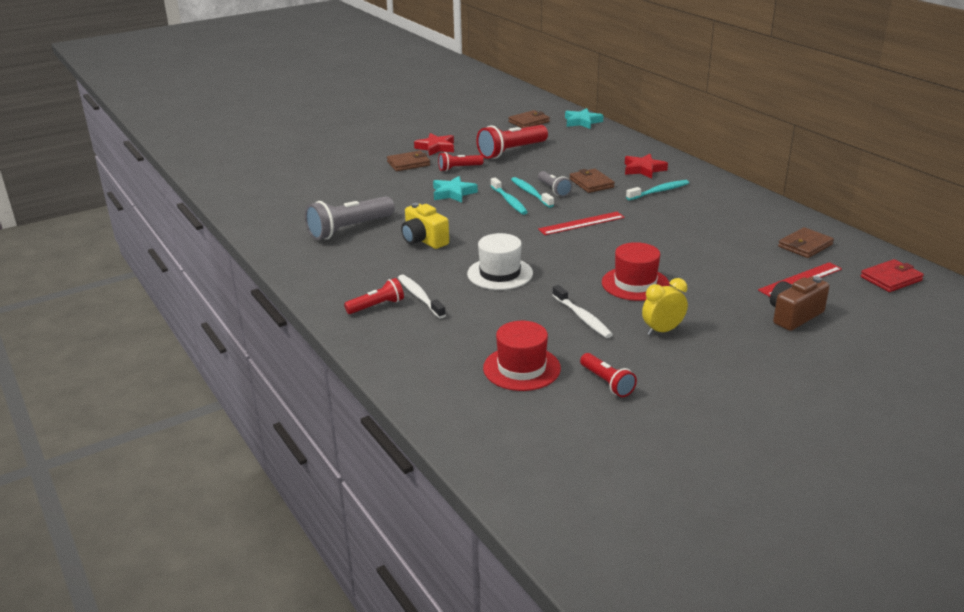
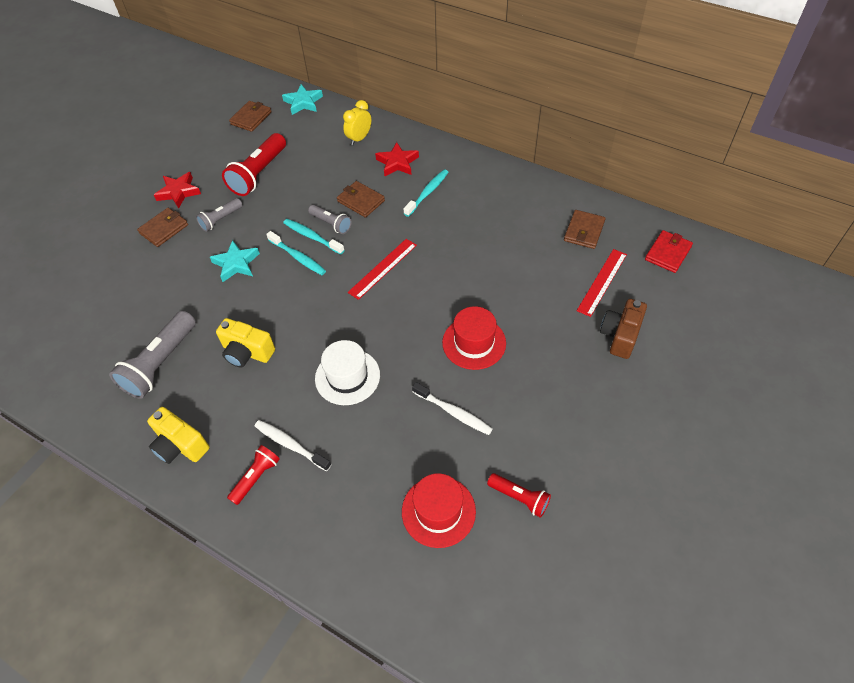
camera: 25 degrees left, 25 degrees up
(330, 274) = (180, 445): none -> yellow camera
(459, 168) = (220, 220): red flashlight -> grey flashlight
(662, 330) = (528, 402): yellow clock -> yellow clock (359, 138)

